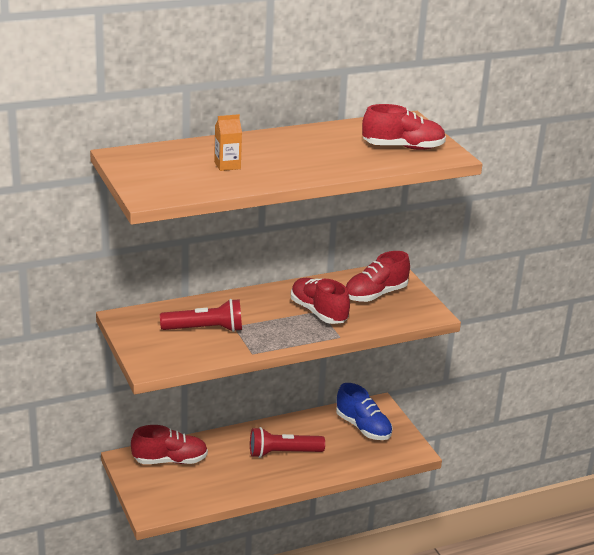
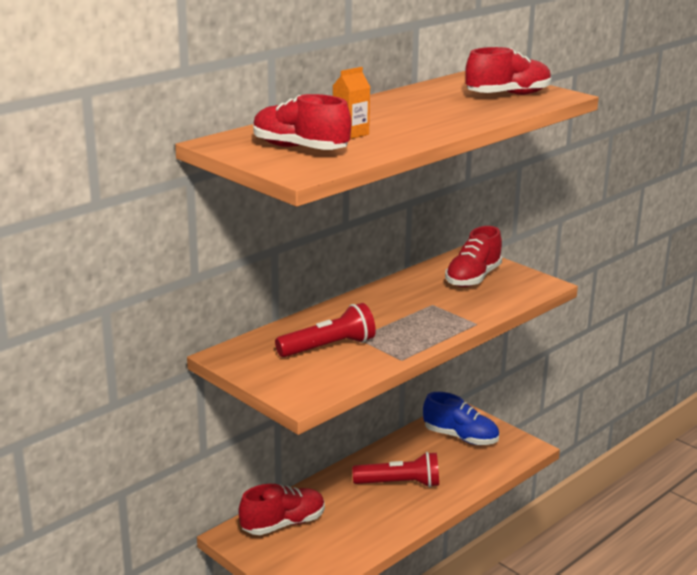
camera: 20 degrees left, 5 degrees down
(283, 453) = (399, 484): red flashlight -> red flashlight turned 150 degrees counterclockwise
(318, 312) = (432, 306): red shoe -> red shoe (300, 148)

